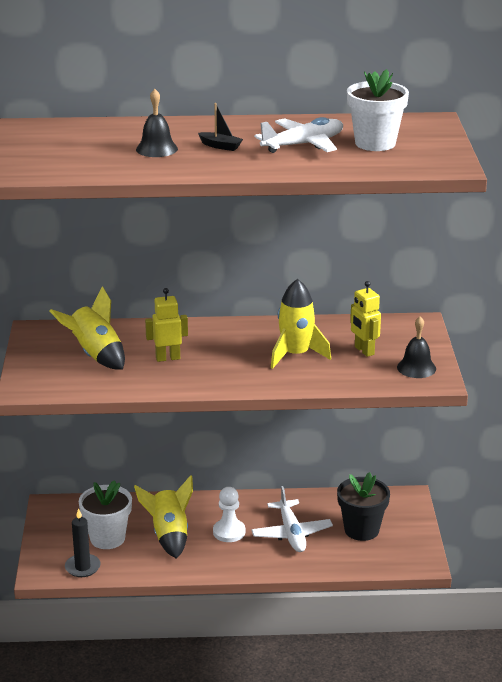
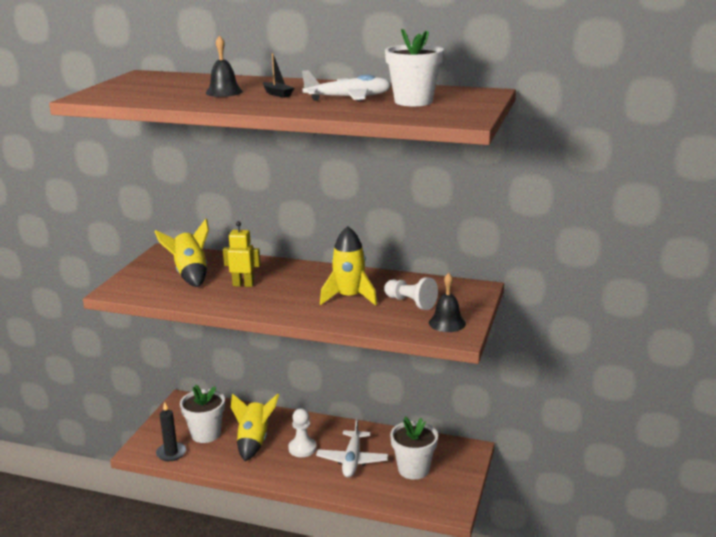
camera: 20 degrees right, 5 degrees down
(361, 530) = (413, 469): black flower pot -> white flower pot
(364, 351) = (410, 302): yellow robot -> white pawn

